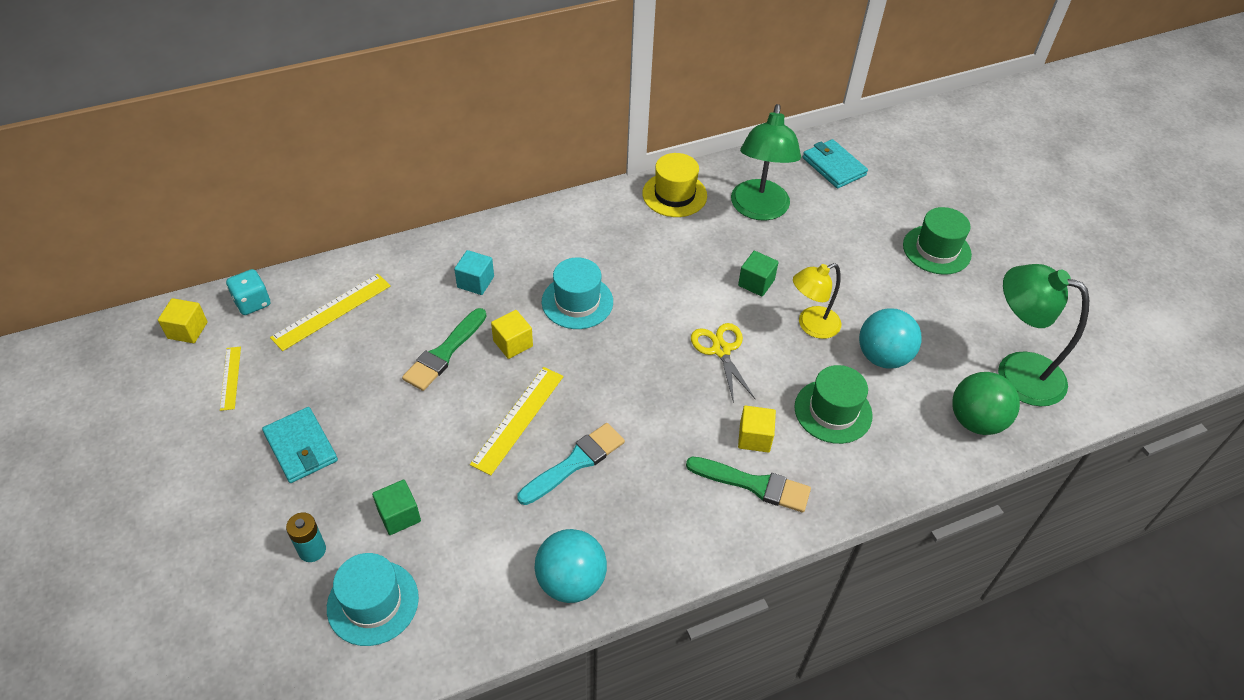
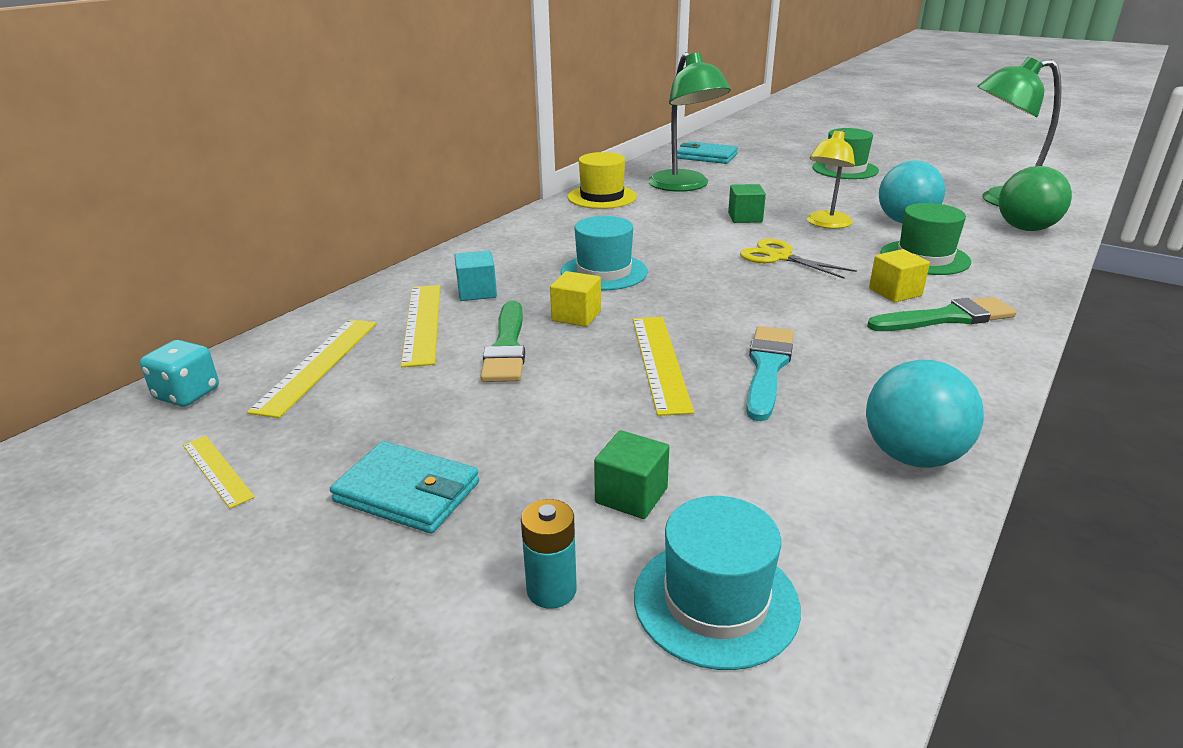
camera: 30 degrees left, 20 degrees down
(187, 330) = (95, 452): yellow cube -> none
(416, 300) = (422, 323): none -> yellow ruler

